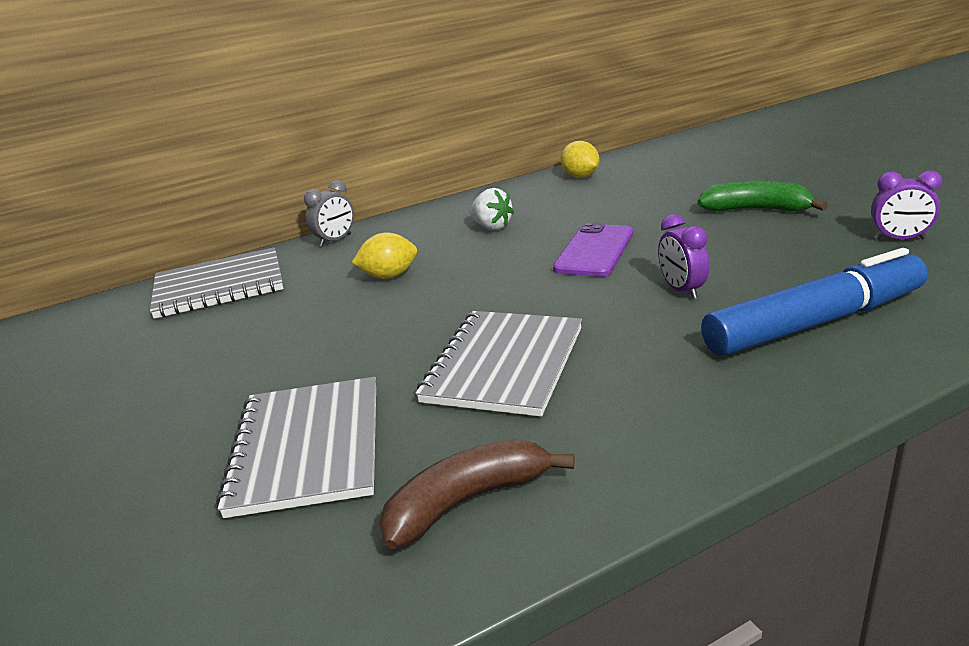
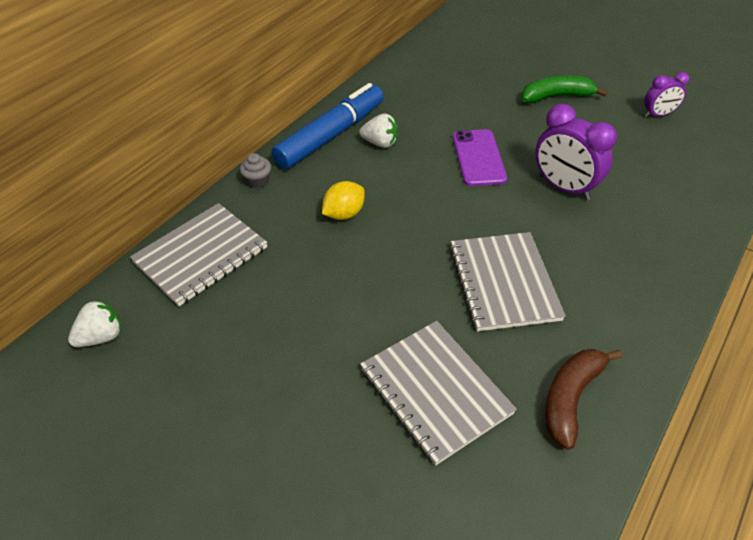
camera: 30 degrees left, 20 degrees up
(69, 328) = (101, 337): none -> white strawberry
(335, 240) = (258, 181): grey clock -> grey cupcake
(580, 177) = (404, 73): yellow lemon -> none
(682, 290) = (564, 187): purple clock -> purple clock, size x1.68
(814, 323) = (657, 201): blue marker -> blue marker (330, 136)

